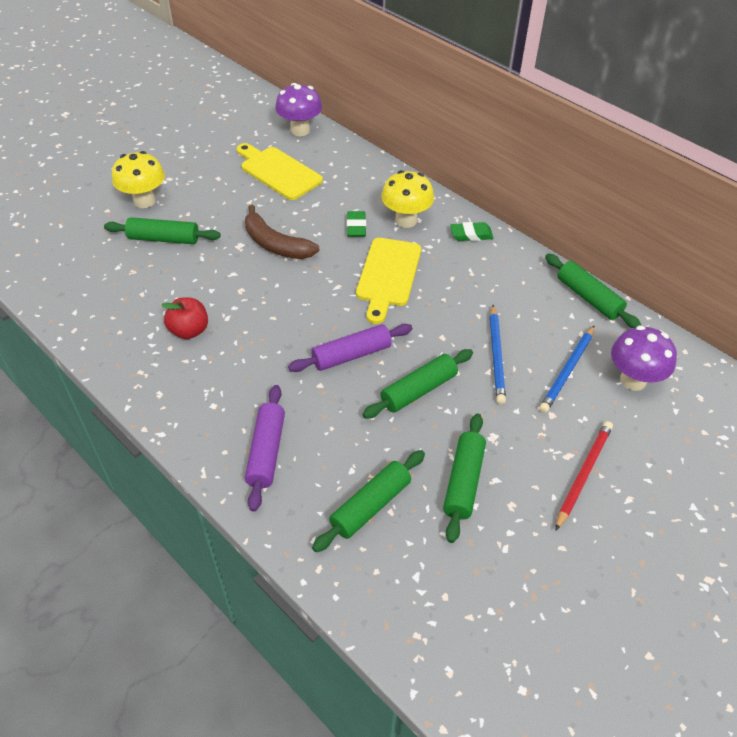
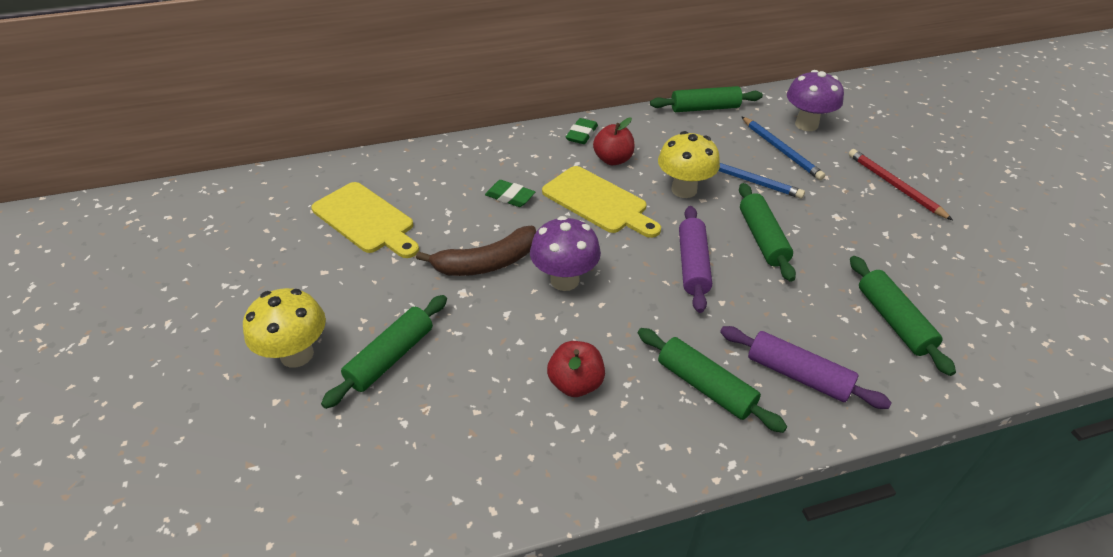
camera: 60 degrees left, 5 degrees down
(278, 172) = (366, 220): yellow cutting board -> yellow cutting board turned 120 degrees counterclockwise
(300, 130) = (312, 180): purple mushroom -> purple mushroom (564, 280)
(406, 220) = (529, 163): yellow mushroom -> yellow mushroom (684, 190)
(452, 265) = (613, 159): none -> red apple
(463, 481) = (882, 252): green rolling pin -> green rolling pin (705, 386)

